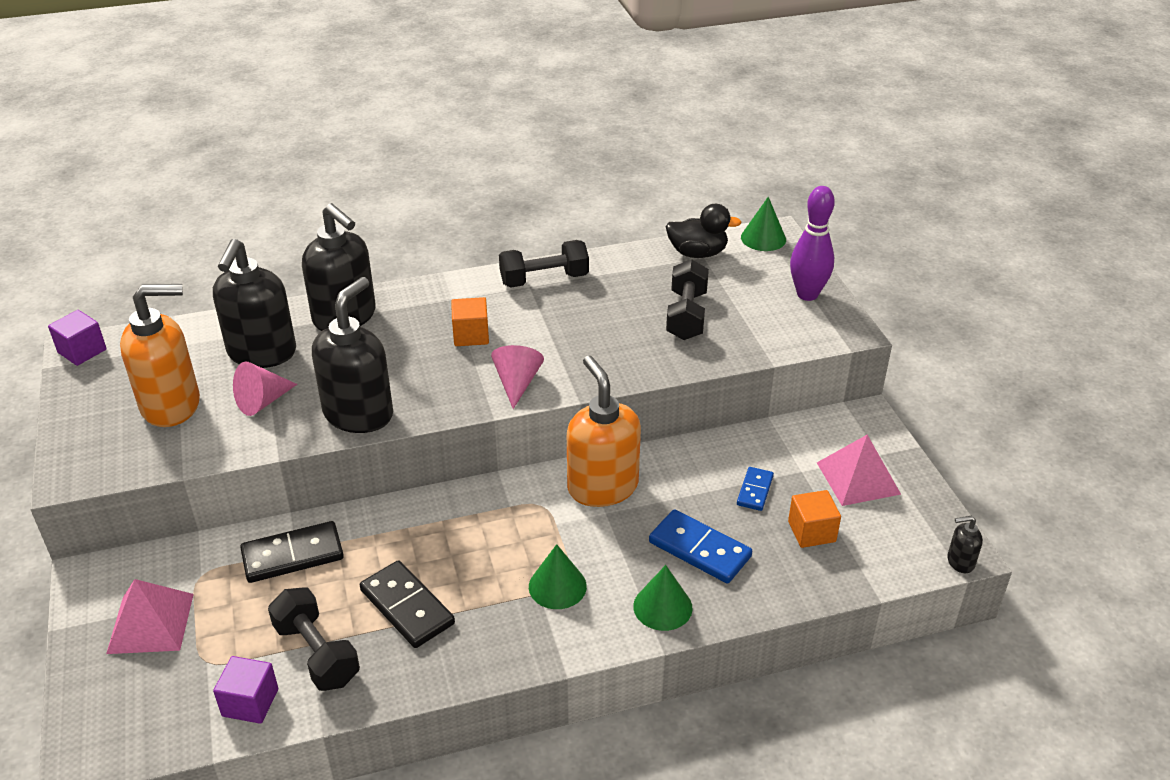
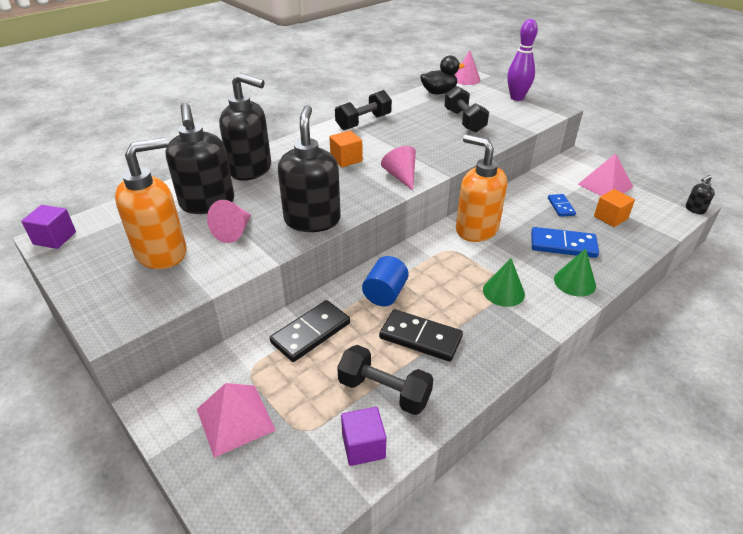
camera: 25 degrees left, 0 degrees up
(412, 537) = (385, 294): none -> blue cylinder
(763, 238) = (466, 79): green cone -> pink cone

